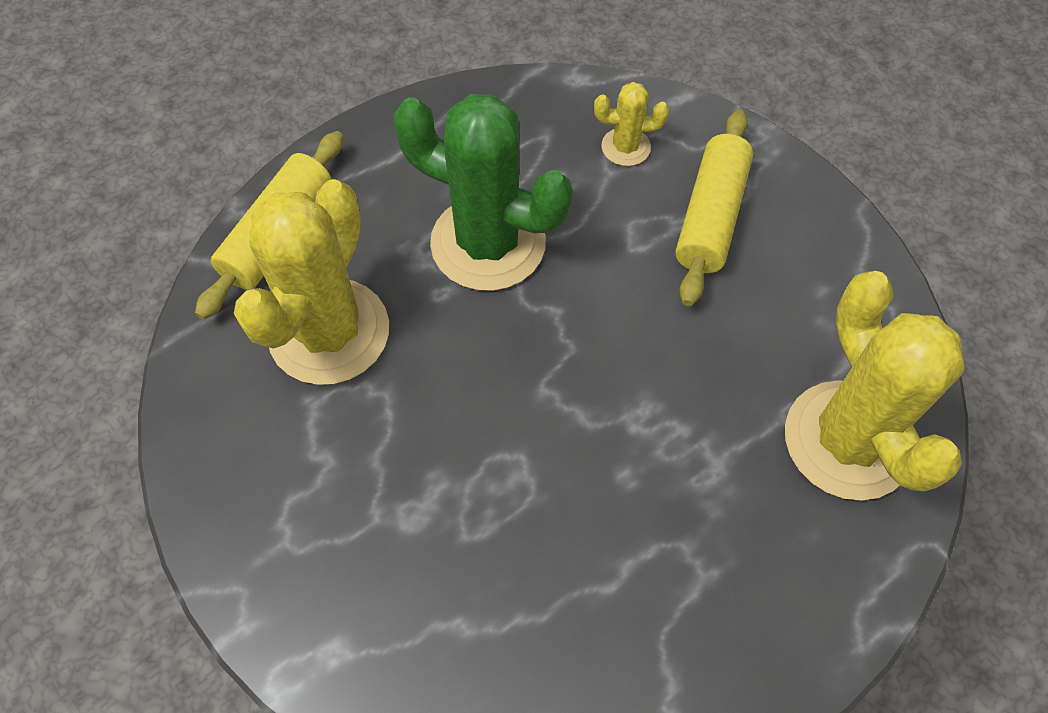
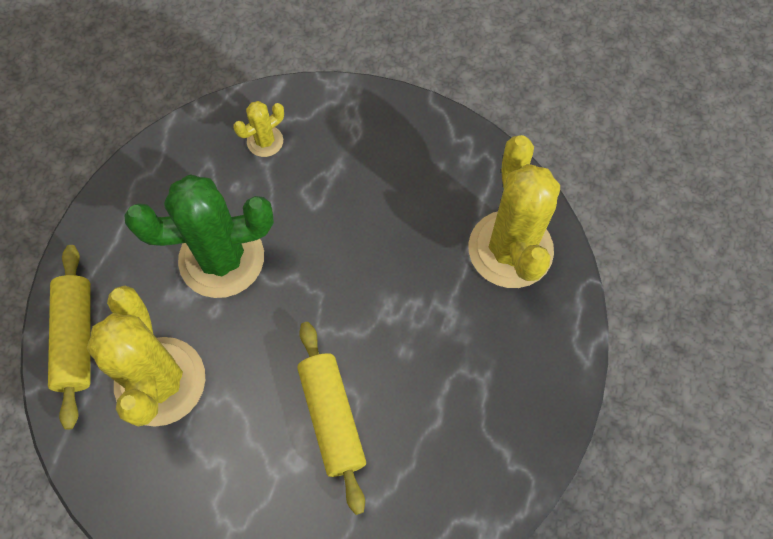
camera: 35 degrees left, 5 degrees up
(711, 217) = (347, 157): yellow rolling pin -> yellow rolling pin (332, 418)
(847, 440) = (510, 249): yellow cactus -> yellow cactus turned 45 degrees clockwise

